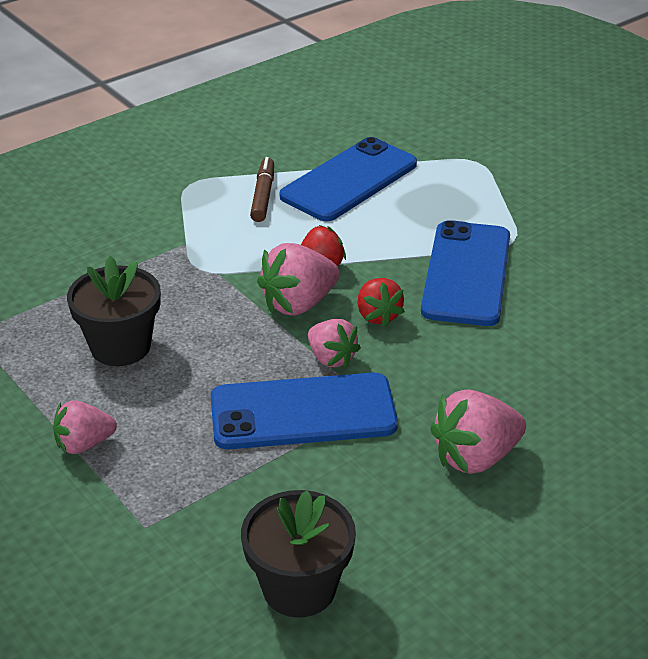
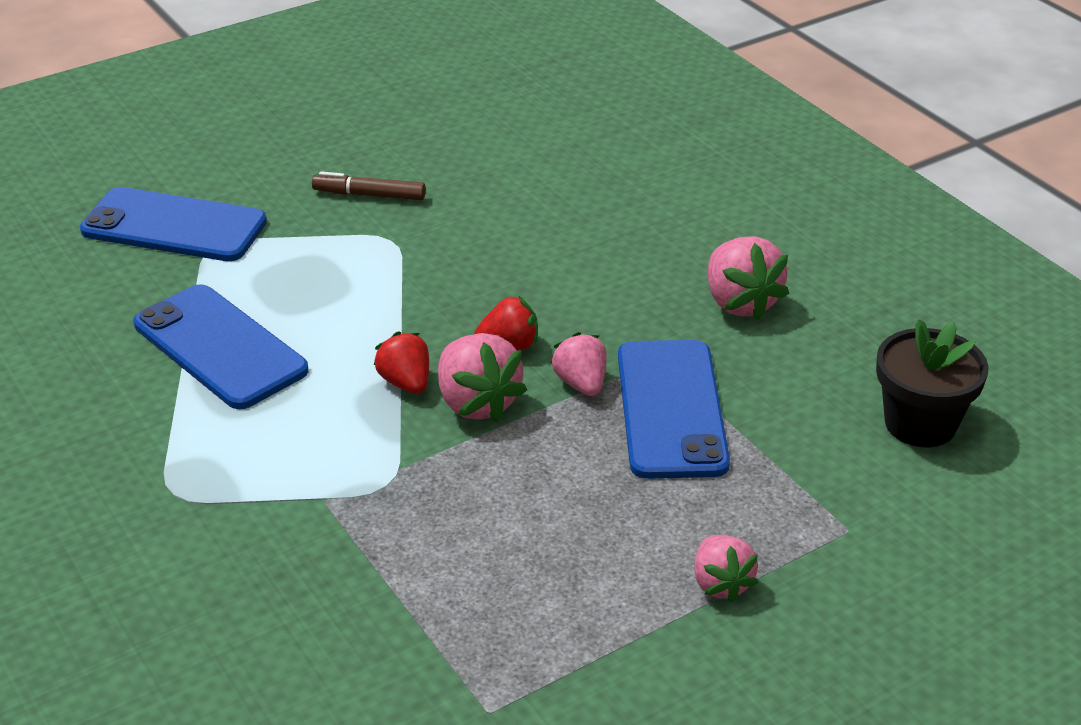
camera: 85 degrees left, 0 degrees up
(120, 346) = (539, 556): black flower pot -> none
(263, 196) = (230, 423): brown marker -> brown marker (369, 195)
(331, 358) = (581, 384): pink strawberry -> pink strawberry turned 75 degrees counterclockwise
(466, 273) = (443, 277): blue phone -> blue phone (174, 226)

